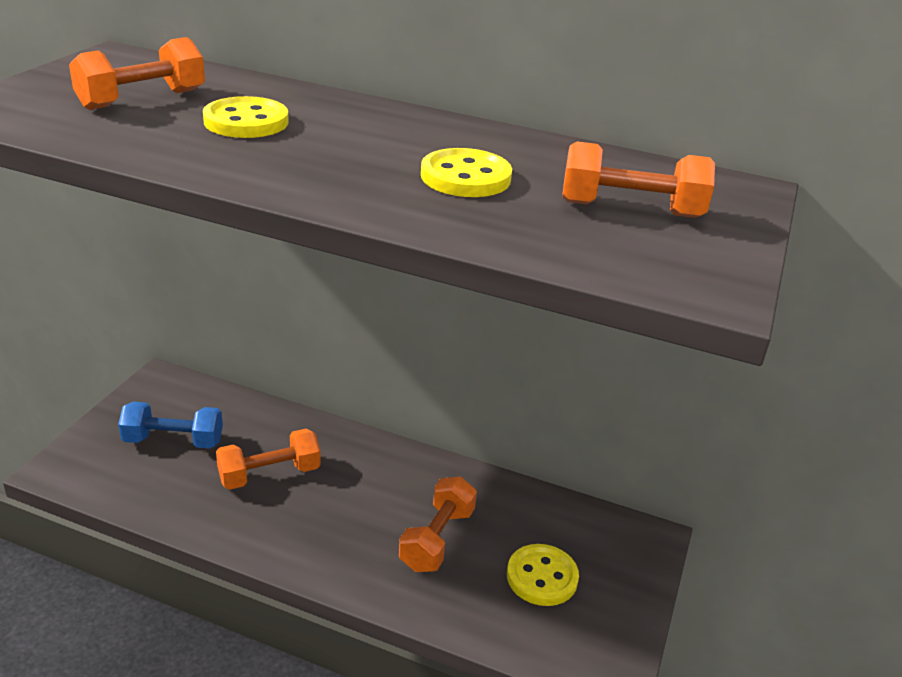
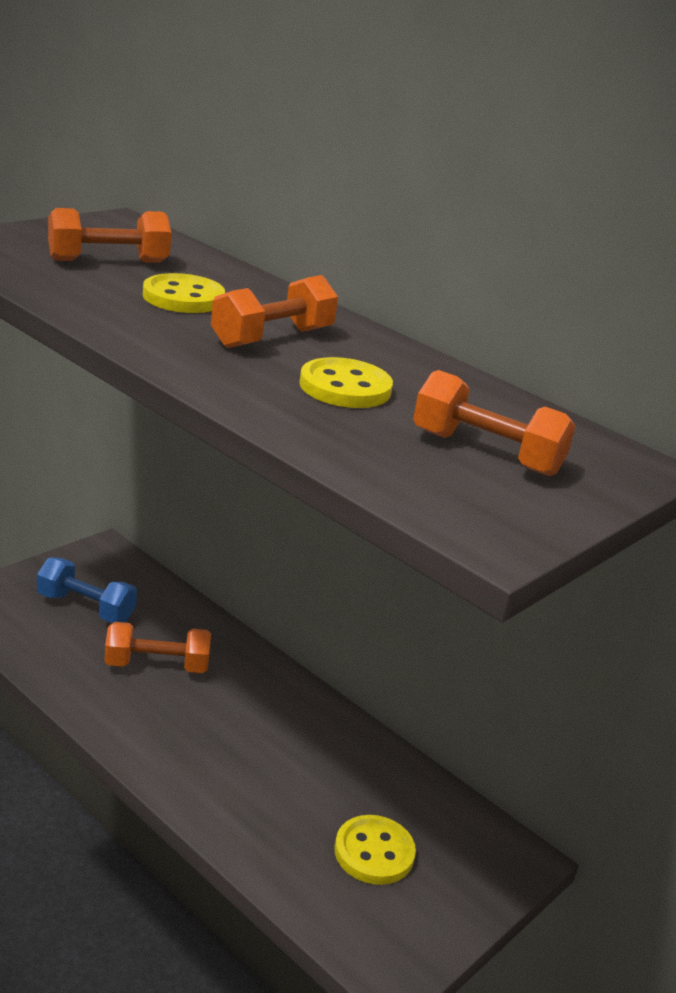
camera: 20 degrees right, 5 degrees down
(437, 539) = (286, 779): orange dumbbell -> orange dumbbell (272, 338)

